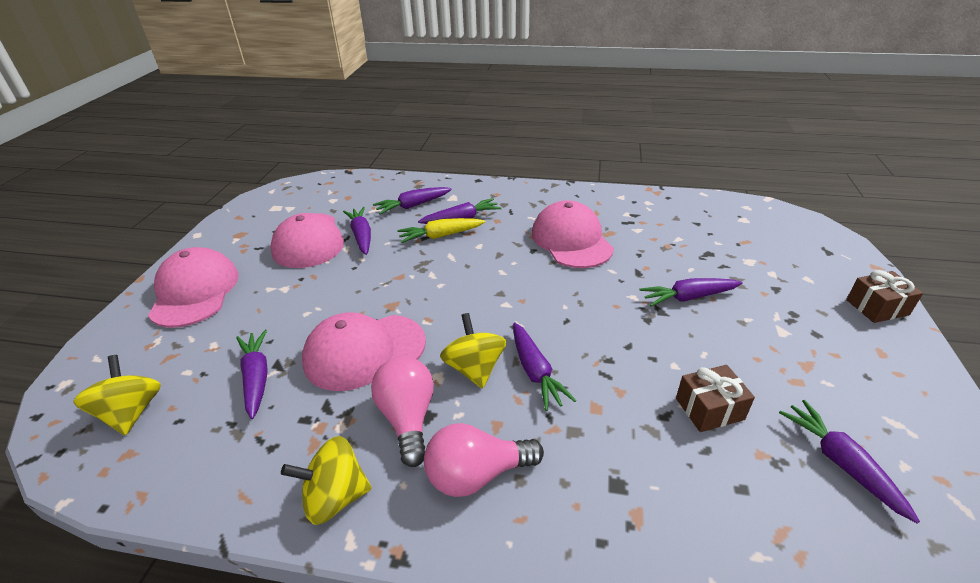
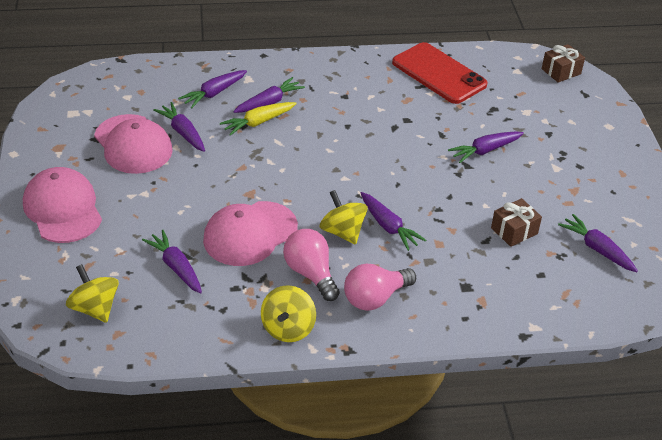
camera: 20 degrees left, 5 degrees up
(335, 497) = (288, 328): yellow spinning top -> yellow spinning top turned 45 degrees counterclockwise
(571, 240) = (377, 111): pink cap -> none
(652, 213) = (439, 73): none -> red phone
(877, 307) = (620, 138): brown gift -> brown gift (561, 71)

